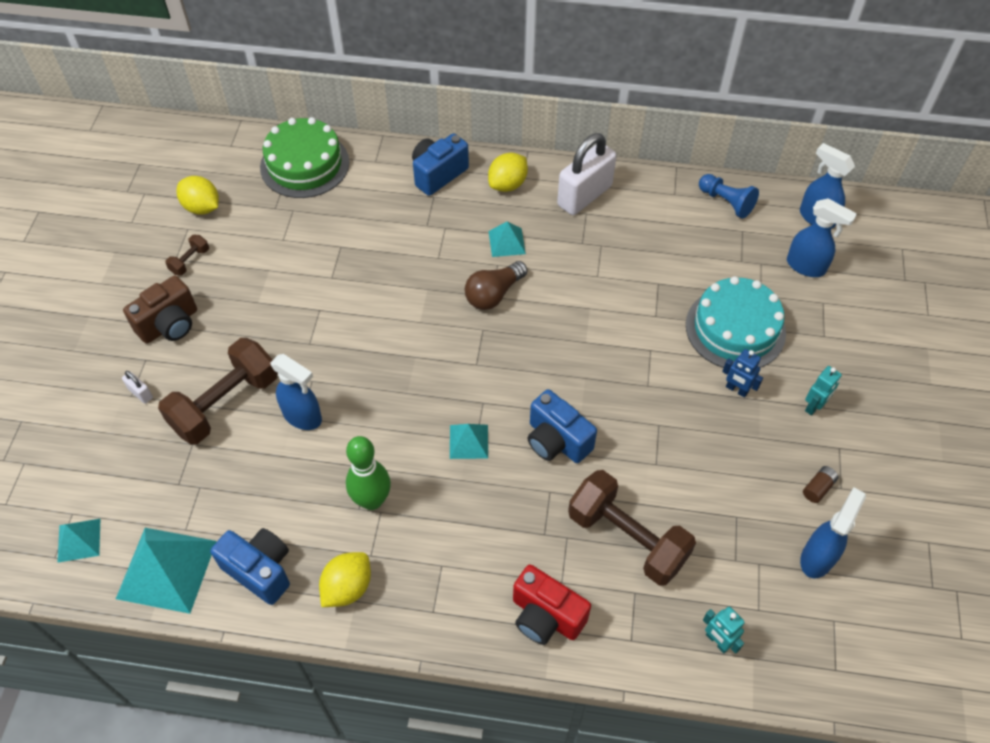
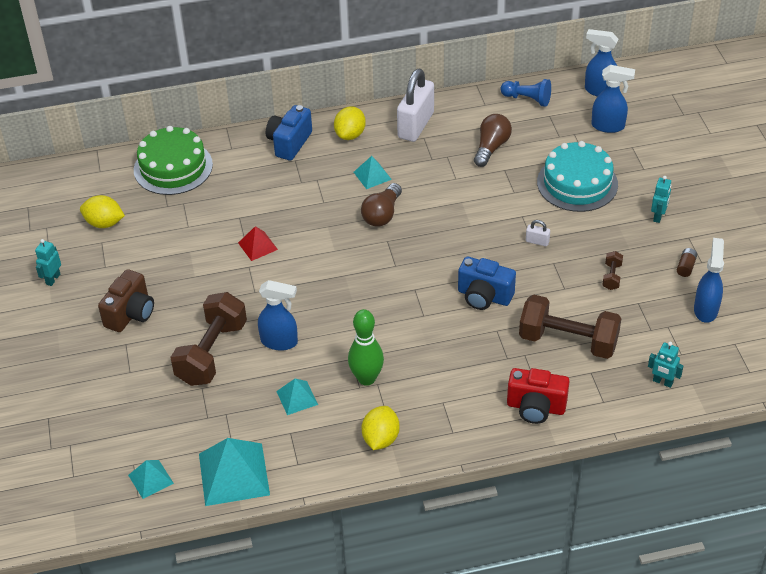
camera: 20 degrees left, 10 degrees down
(117, 256) = (53, 279): none -> turquoise robot
(140, 393) = (137, 368): white padlock -> white padlock (537, 241)
(190, 261) = (118, 264): brown dumbbell -> brown dumbbell (611, 276)
(260, 570) = (307, 450): blue camera -> none
(341, 288) = (257, 246): none -> red pyramid
(469, 441) = (418, 317): turquoise pyramid -> turquoise pyramid (297, 397)
(656, 250) = (491, 147): none -> brown light bulb
(736, 390) = (598, 223): blue robot -> none

